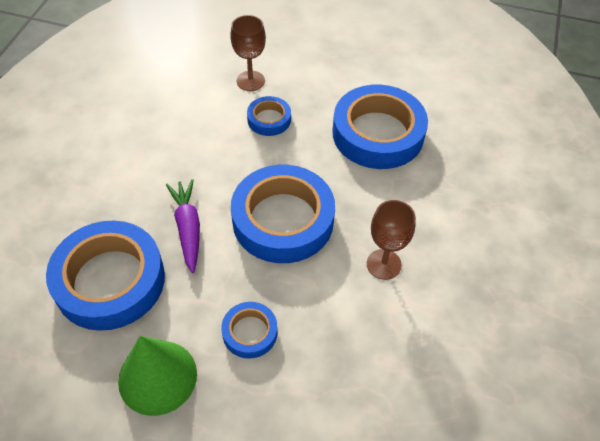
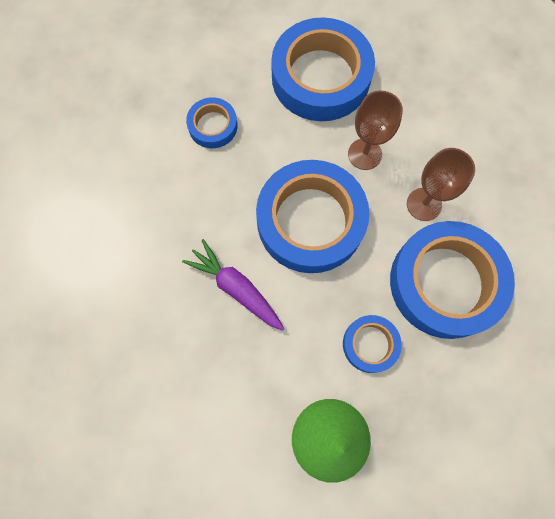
camera: 35 degrees left, 20 degrees up
(110, 280) = (213, 388): blue tape -> blue tape (445, 283)
(250, 81) = (159, 94): brown goblet -> brown goblet (364, 154)

